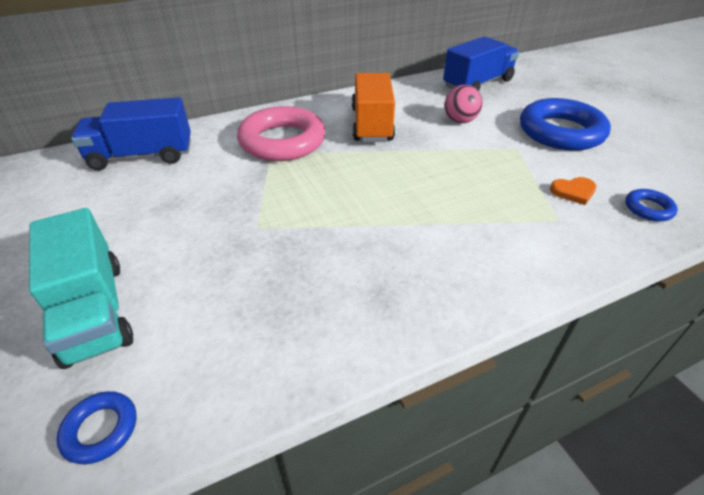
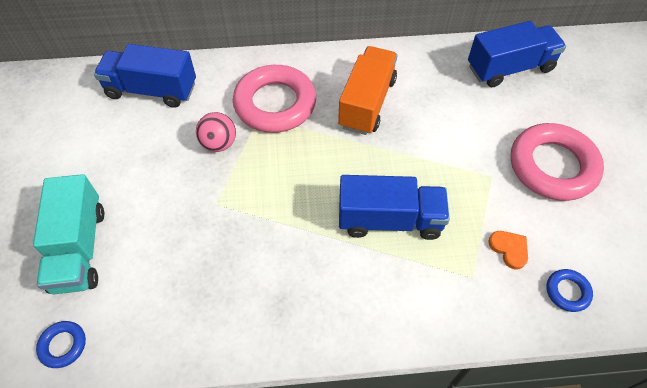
camera: 20 degrees right, 15 degrees up
(449, 197) = (389, 220): none -> blue truck
(460, 121) = (457, 121): pink ball -> pink ball (219, 144)
(560, 132) = (552, 166): blue ring -> pink ring
(573, 192) = (509, 249): orange heart -> orange heart turned 135 degrees counterclockwise

